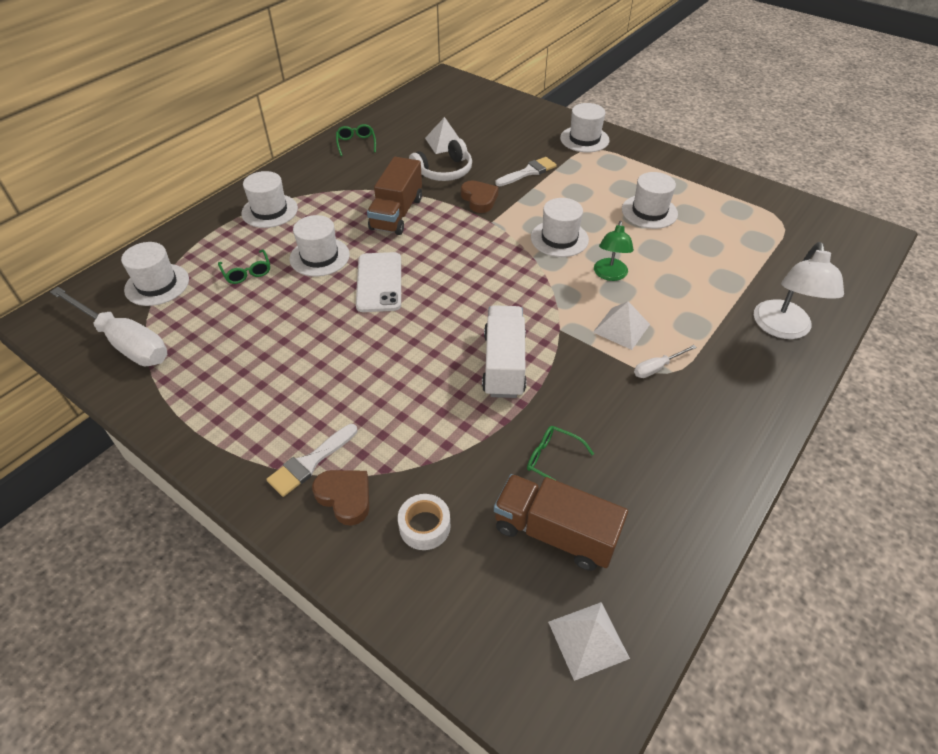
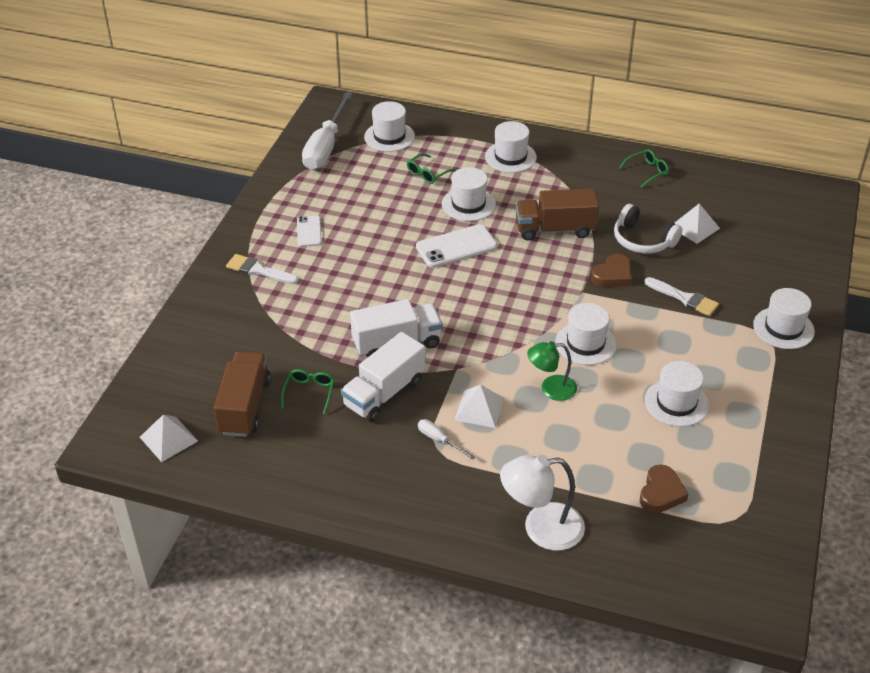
camera: 70 degrees right, 5 degrees down
(270, 395) = (309, 231): none -> white phone
(345, 497) = (236, 295): brown heart -> brown heart (661, 493)
(424, 526) = (227, 340): white tape -> none
(576, 394) = (384, 393): none -> white truck

